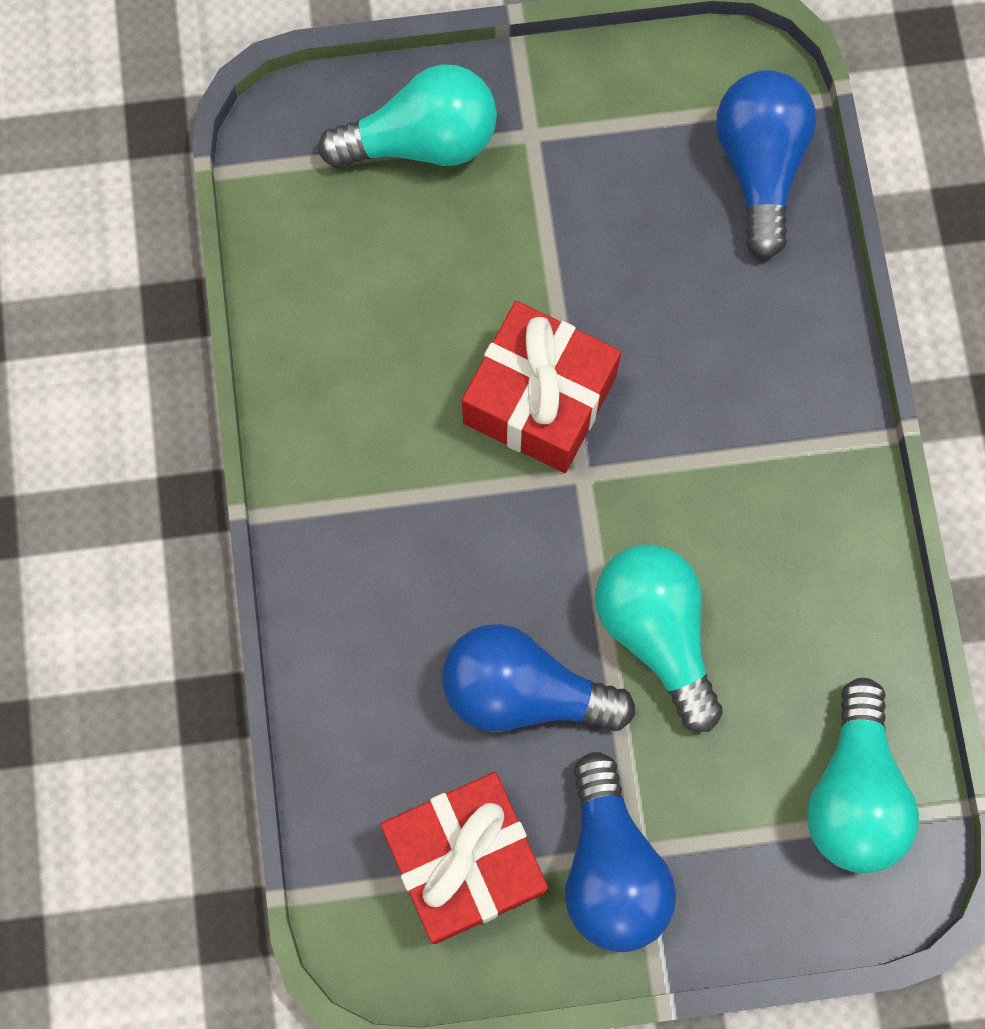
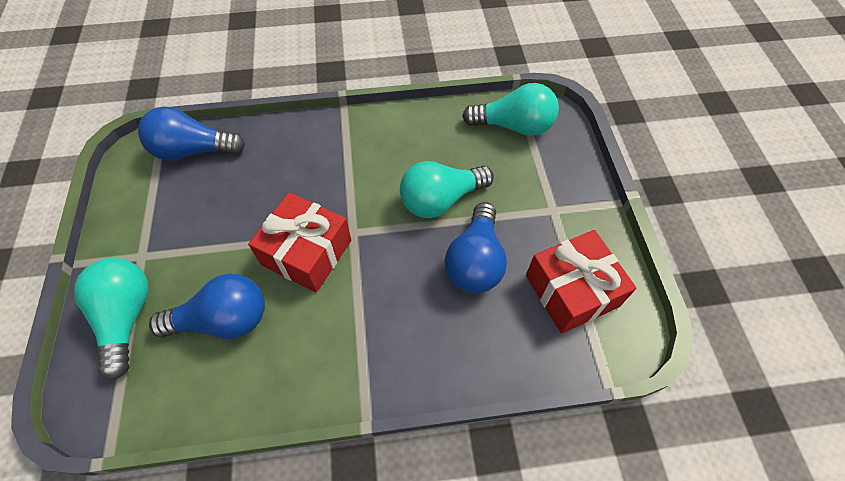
camera: 90 degrees left, 15 degrees down
(611, 868) = (563, 221): blue light bulb -> blue light bulb (223, 320)

